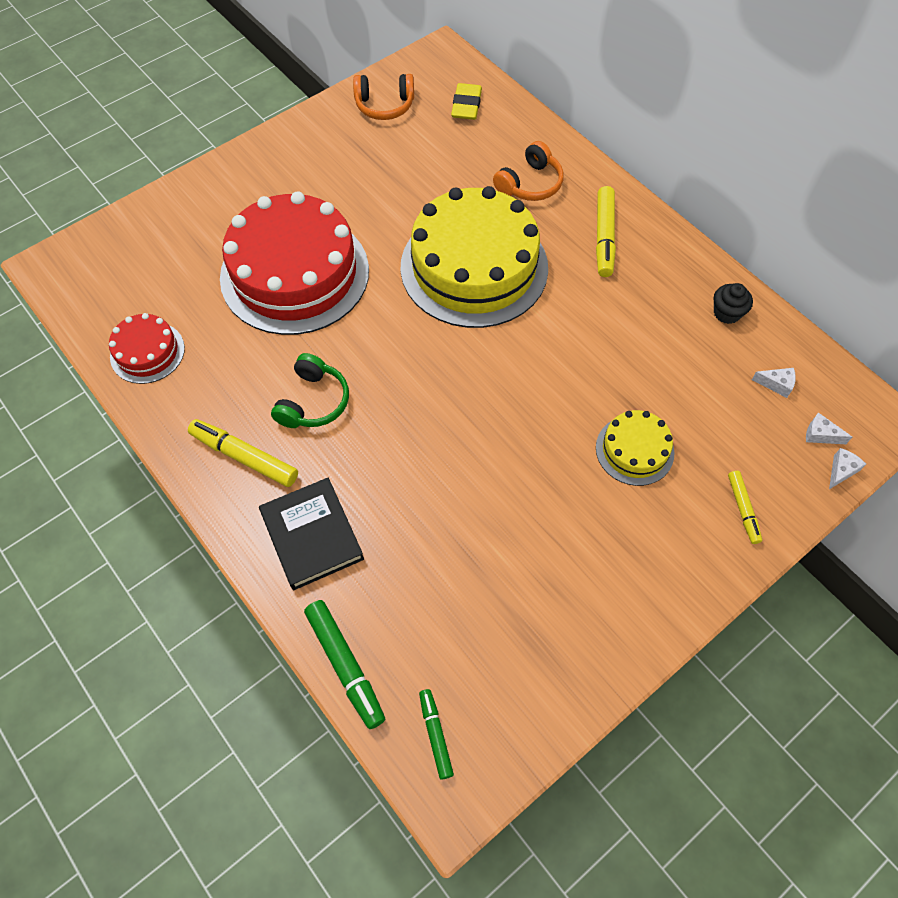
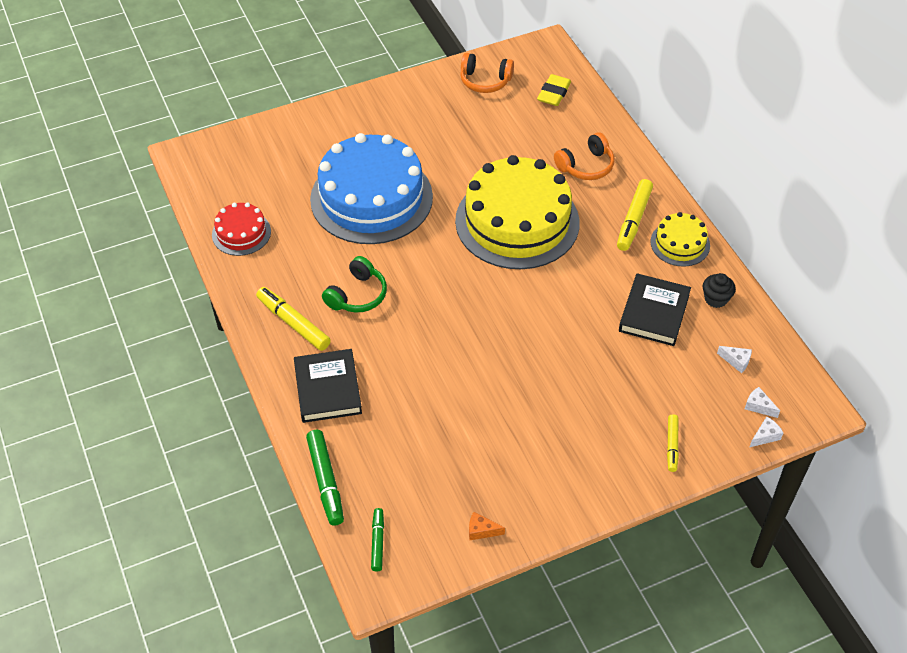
camera: 15 degrees right, 10 degrees down
(295, 273) = (371, 198): red cake -> blue cake
(558, 683) = (481, 530): none -> orange cheese
(634, 450) = (600, 384): yellow cake -> yellow cake (680, 243)
(665, 346) = (654, 313): none -> black book

